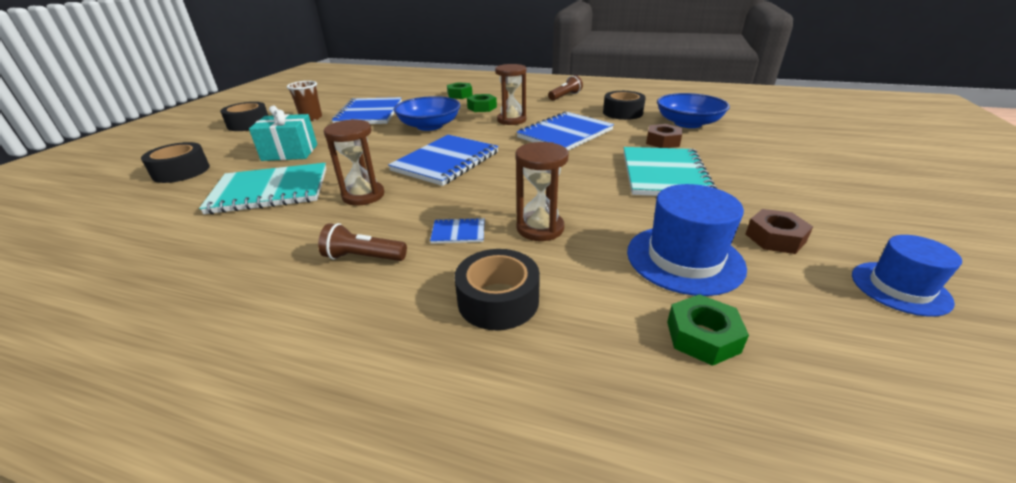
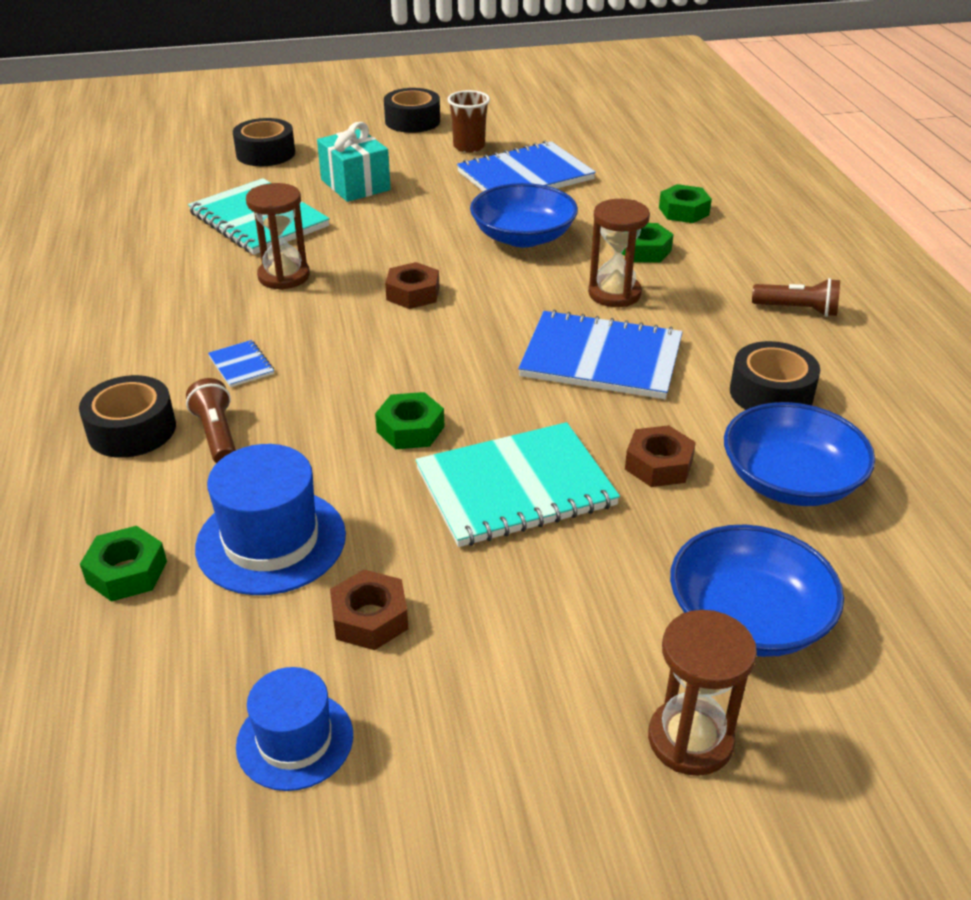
camera: 60 degrees right, 5 degrees up
(363, 257) = (165, 329): brown flashlight -> brown flashlight (217, 435)
(446, 161) = (413, 293): blue notebook -> brown nut
(540, 228) = (282, 417): brown hourglass -> brown hourglass (690, 740)
(589, 190) = (410, 429): none -> green nut
(782, 150) = (748, 618): none -> blue bowl

